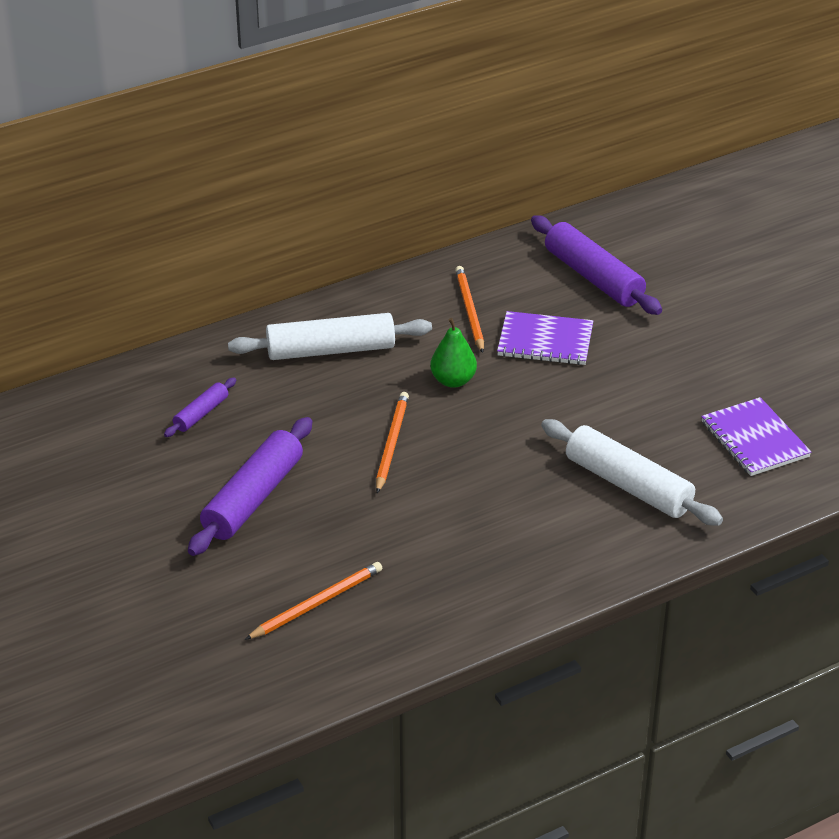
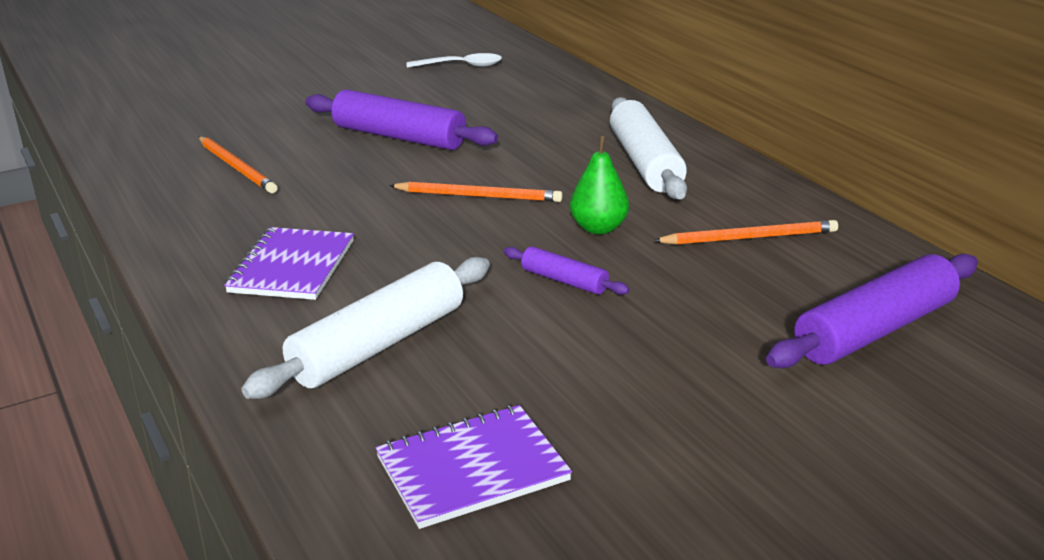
camera: 90 degrees right, 10 degrees down
(50, 463) = (461, 66): none -> white spoon
(201, 414) = (529, 112): purple rolling pin -> purple rolling pin (564, 281)
(545, 341) = (697, 289): purple notebook -> purple notebook (292, 267)

